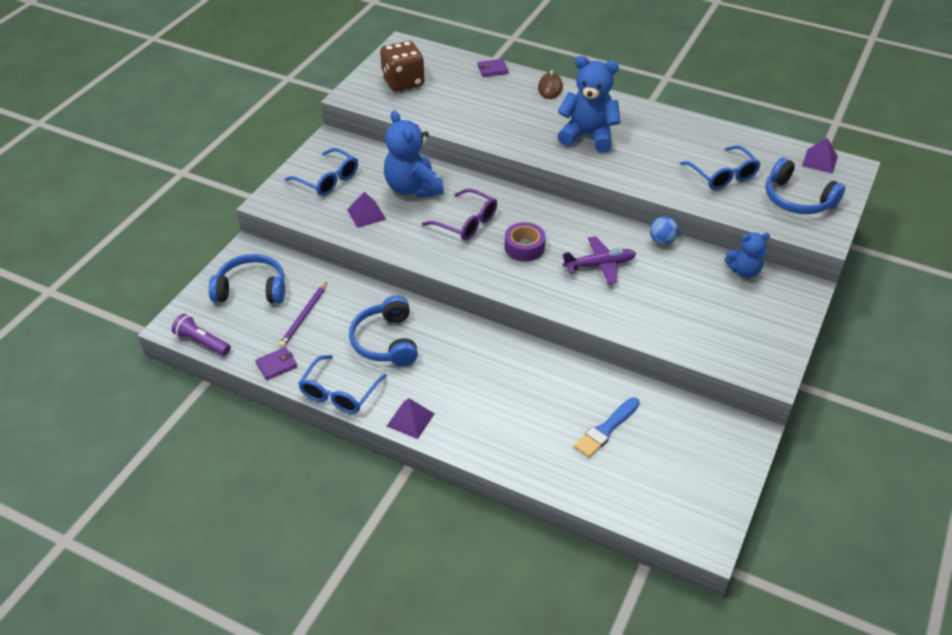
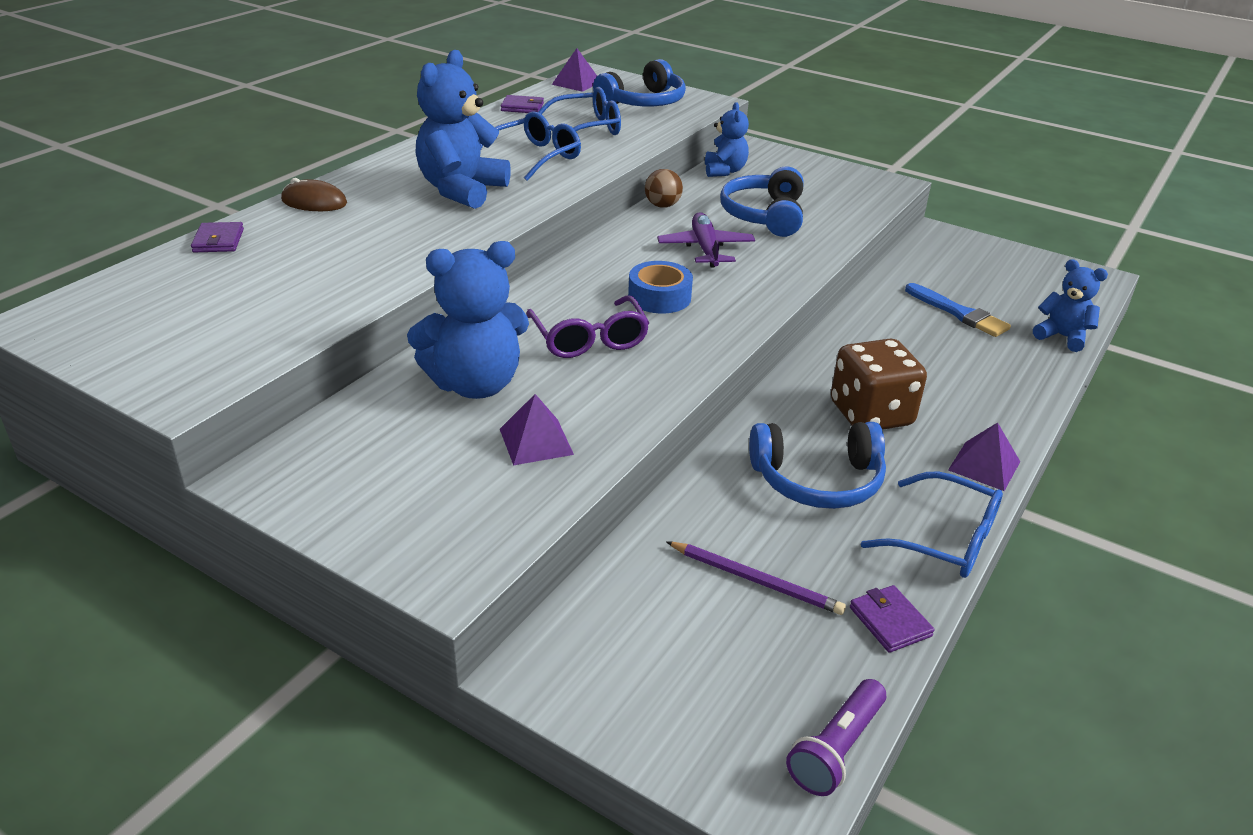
camera: 85 degrees left, 10 degrees down
(251, 289) = (669, 662): blue headphones -> blue headphones (764, 215)
(328, 180) = (404, 486): blue glasses -> blue glasses (536, 157)
(403, 82) = (182, 330): brown dice -> brown dice (871, 414)
(466, 223) = (589, 339): purple glasses -> purple glasses turned 120 degrees clockwise
(524, 247) = (659, 297): purple tape -> blue tape
(588, 492) = (1062, 337): none -> blue teddy bear
(662, 241) = (662, 205): blue ball -> brown ball
(747, 141) = (522, 107): none -> purple wallet

